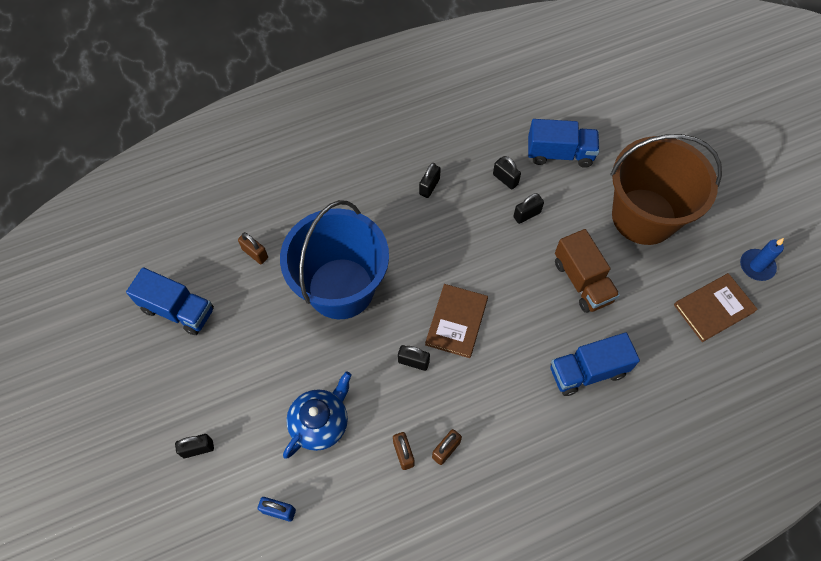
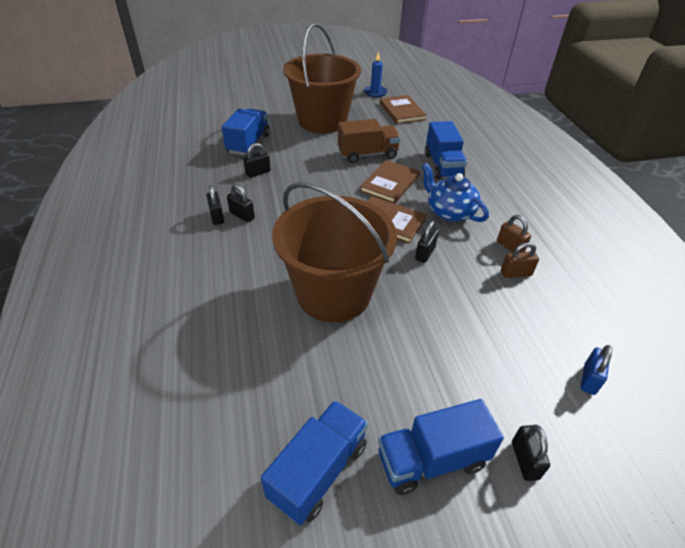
camera: 80 degrees left, 20 degrees down
(192, 382) = (431, 459): none -> blue truck
(255, 253) = (262, 367): brown padlock -> none
(320, 422) = (486, 330): blue teapot -> blue teapot (449, 212)
(341, 288) = (333, 293): blue bucket -> brown bucket
(527, 215) = (298, 168): black padlock -> black padlock (217, 217)
(527, 314) = (390, 183): none -> brown book

